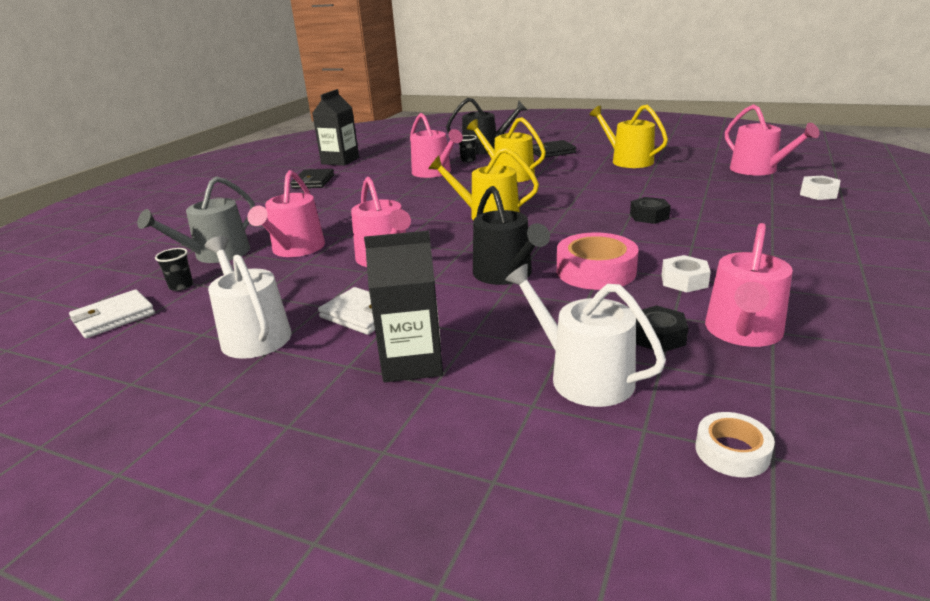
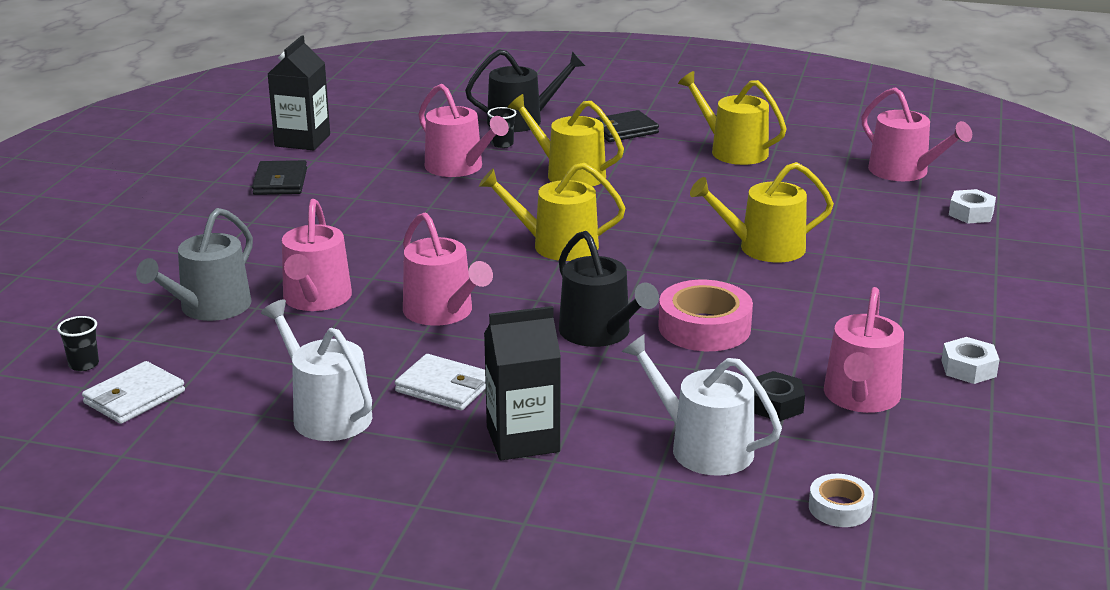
camera: 10 degrees left, 0 degrees up
(181, 286) = (193, 354): black cup -> black cup (84, 364)
(649, 216) = (763, 248): black nut -> yellow watering can
(684, 281) = (803, 339): white nut -> white nut (968, 368)

